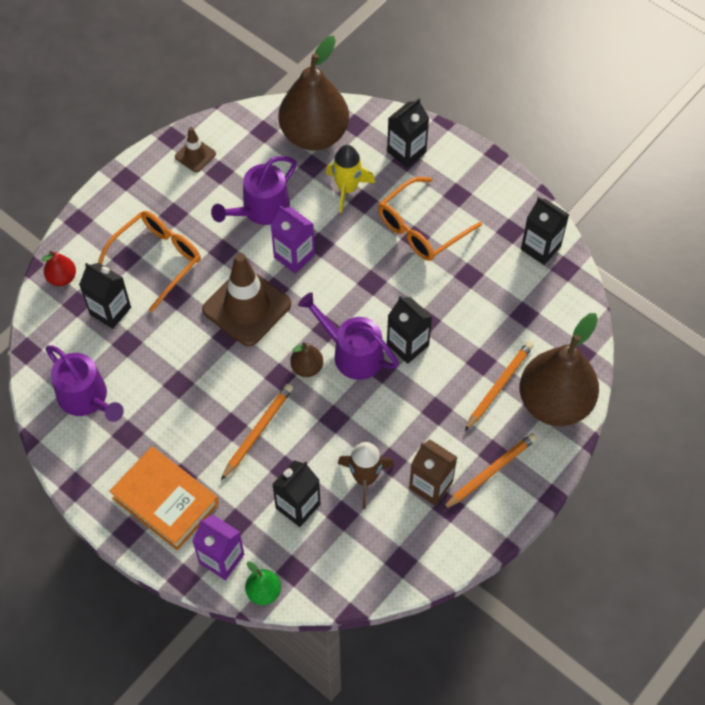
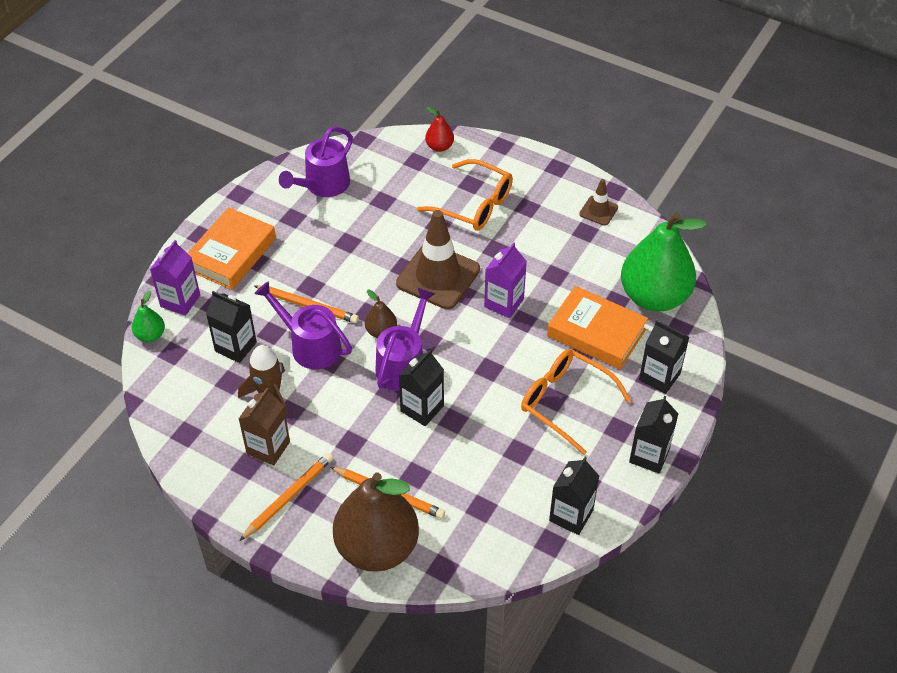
camera: 80 degrees right, 10 degrees down
(110, 311) = (413, 183): black carton -> black carton (649, 455)
(261, 209) = (551, 269): purple watering can -> purple watering can (310, 346)
(314, 135) = (654, 297): brown pear -> green pear
(347, 189) = (596, 333): yellow rocket -> orange book
(490, 472) = (288, 497): orange pencil -> orange pencil turned 90 degrees counterclockwise

